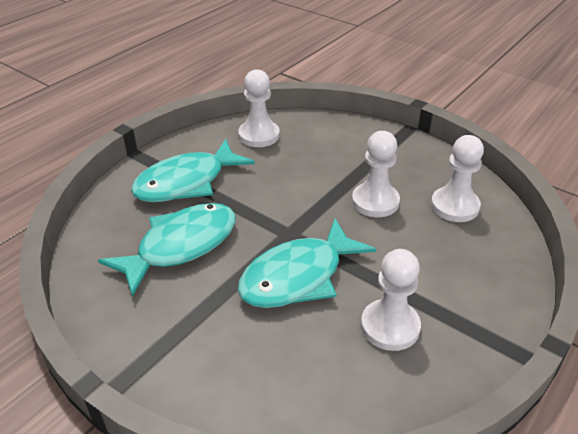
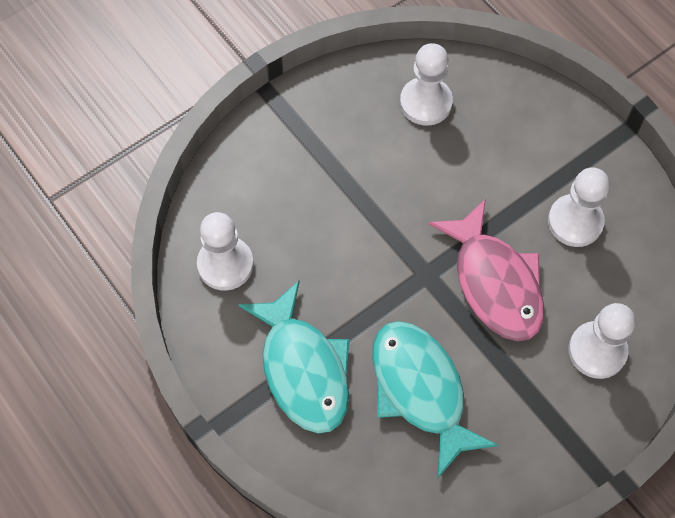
camera: 75 degrees left, 25 degrees up
(298, 276) = (494, 282): turquoise fish -> pink fish
(375, 202) = (397, 175): white pawn -> white pawn (597, 351)

